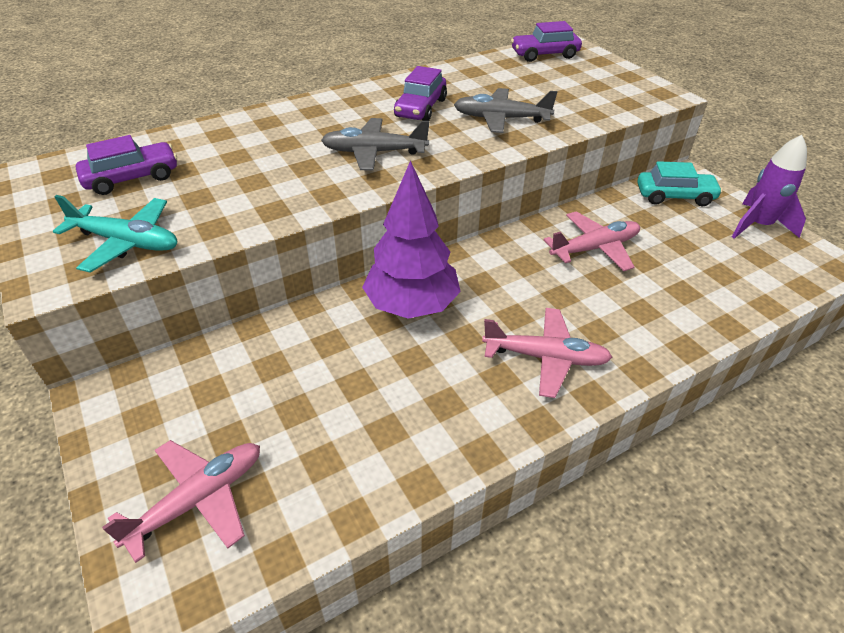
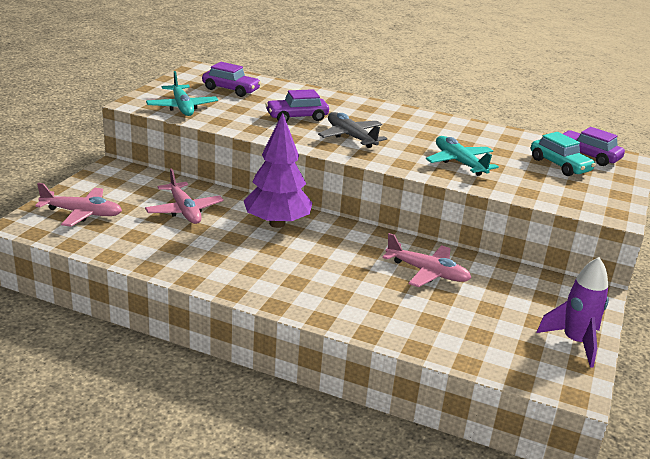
camera: 50 degrees right, 15 degrees down
(421, 108) = (426, 135): purple car -> purple car (297, 117)
(501, 119) = (459, 162): grey plane -> turquoise plane
(546, 358) = (289, 280): pink plane -> pink plane (184, 210)
(674, 196) = (553, 293): turquoise car -> turquoise car (560, 165)

